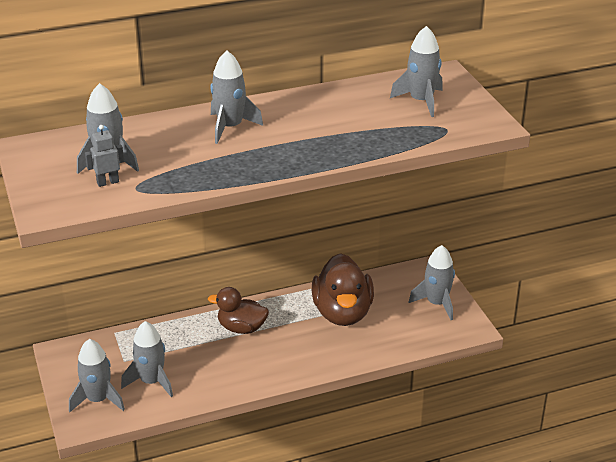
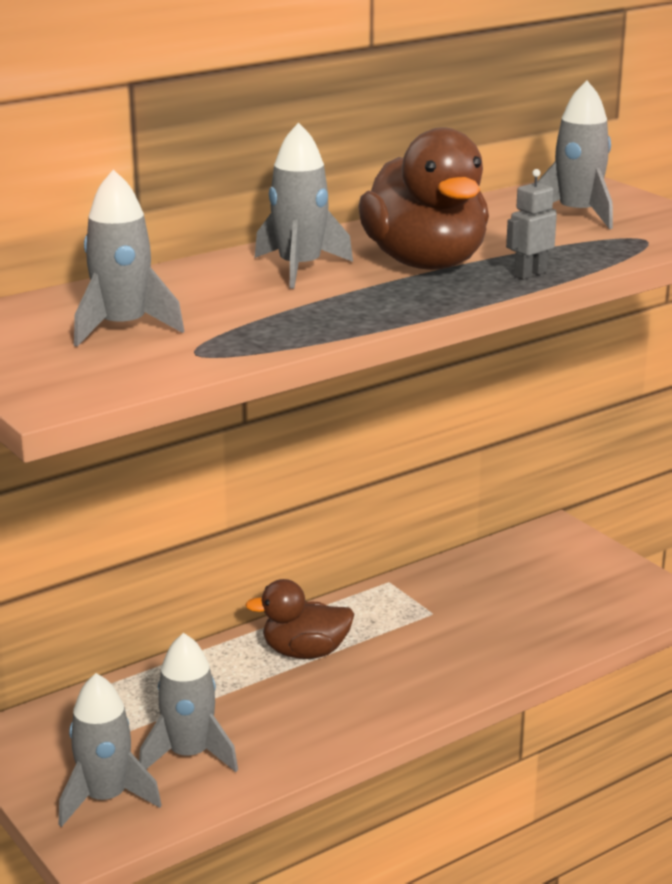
camera: 15 degrees left, 10 degrees down
(108, 182) = (140, 351): grey robot -> grey robot (530, 274)
(342, 313) = (459, 607): brown duck -> brown duck (425, 263)
(436, 303) = (597, 573): grey rocket -> none

